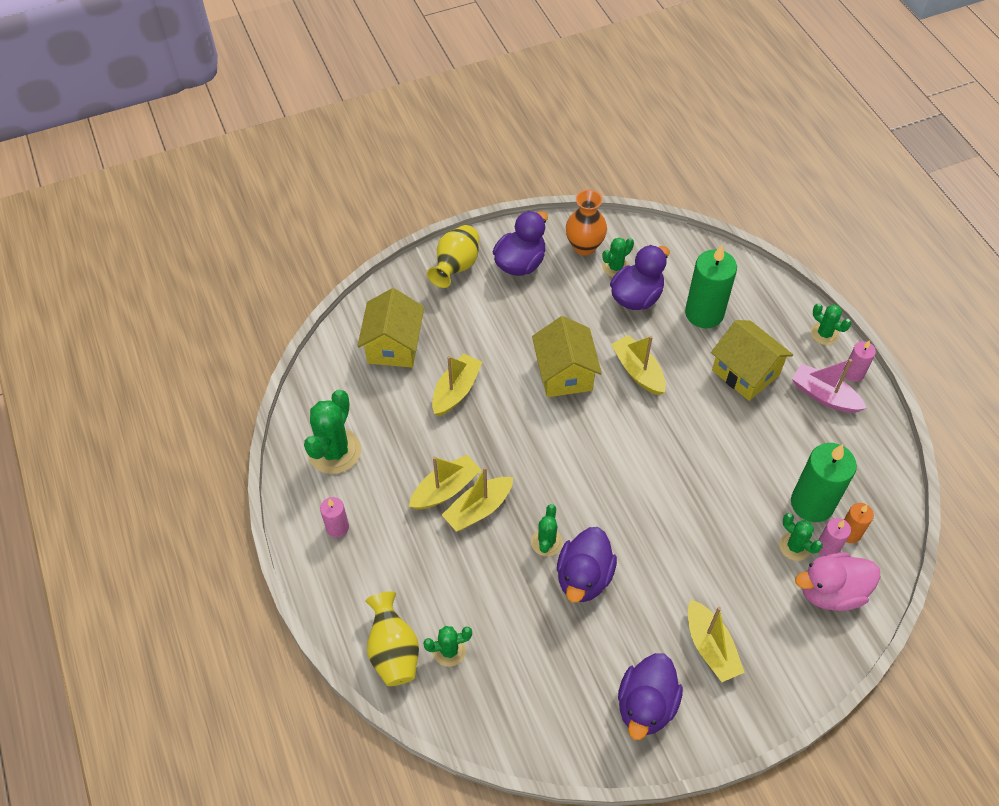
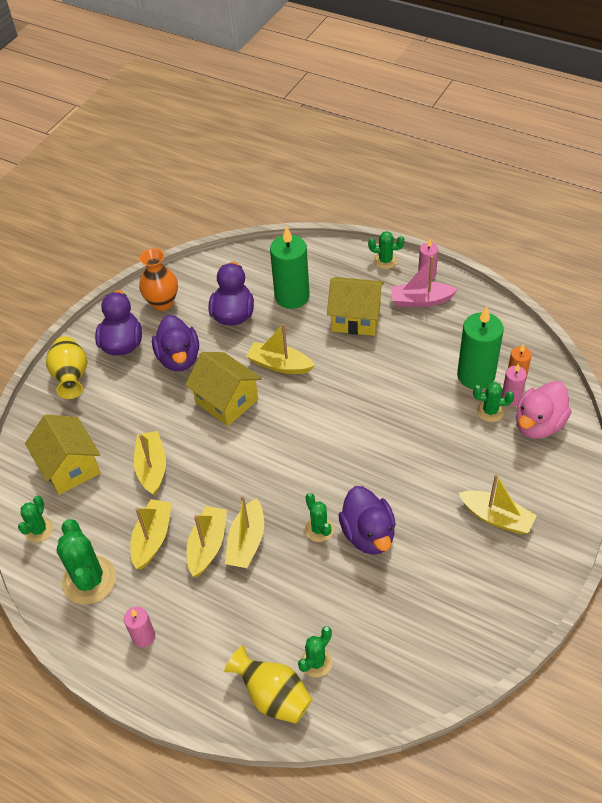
camera: 35 degrees left, 5 degrees down
(408, 452) = (152, 538): none -> yellow boat
(615, 267) = (199, 303): green cactus -> green cactus (39, 530)
(646, 705) = (490, 590): purple duck -> purple duck (179, 358)

